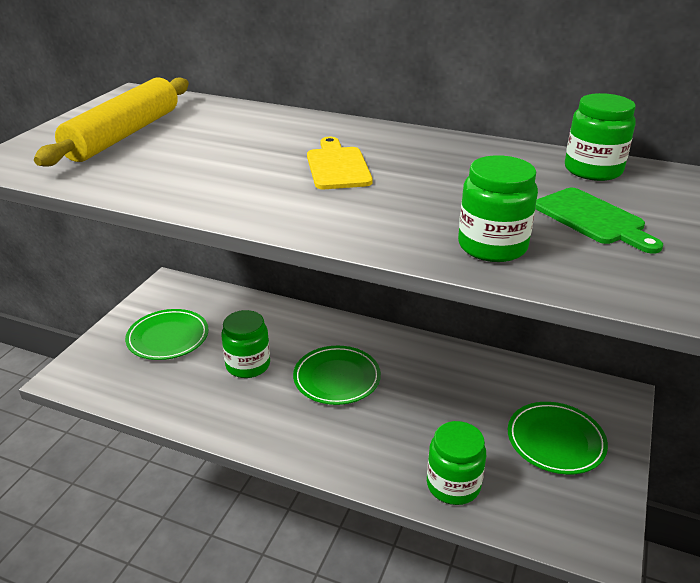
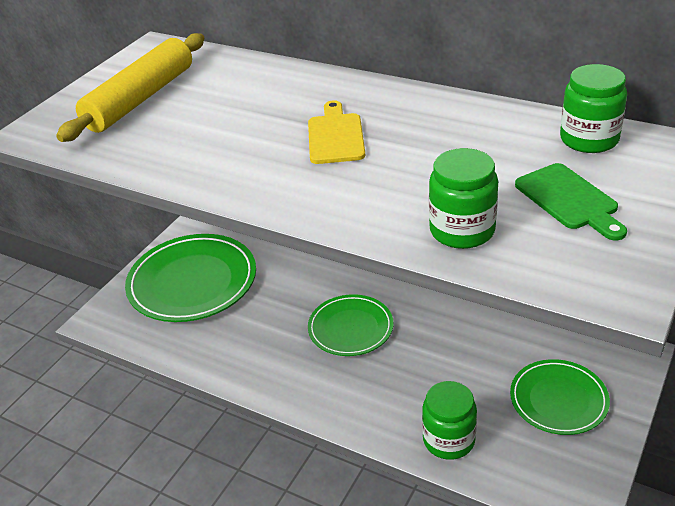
camera: 10 degrees right, 5 degrees up
(168, 338) = (192, 282): green plate -> green plate, size x1.65
(248, 365) = (266, 312): green jar -> none

